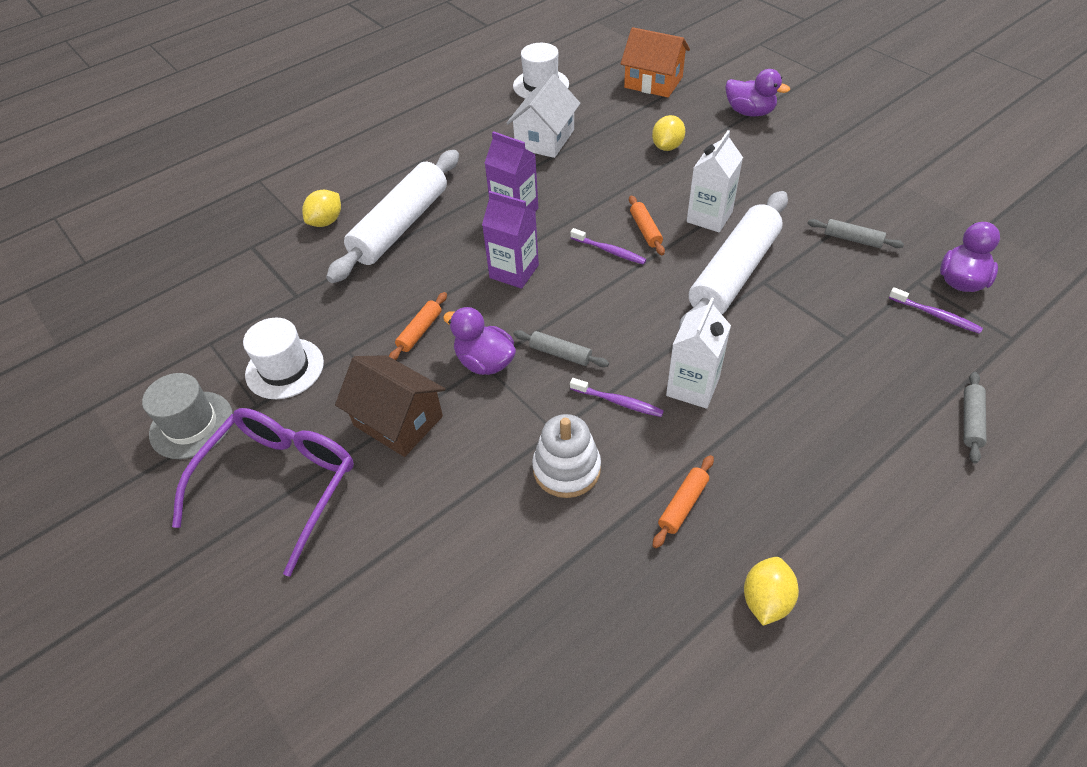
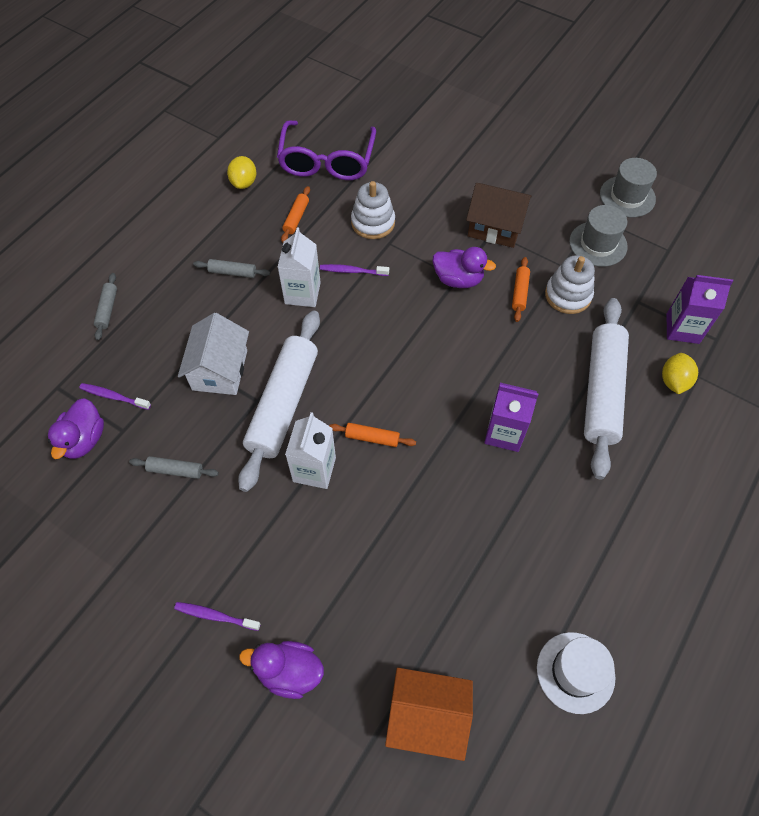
camera: 160 degrees right, 10 degrees up
(279, 485) = (542, 177): purple glasses -> purple glasses (327, 160)
(284, 368) = (598, 244): white hat -> grey hat
(367, 317) = (568, 295): none -> white stacking toy
(514, 271) = (473, 364): purple carton -> purple carton (682, 328)
(545, 139) = (522, 555): white house -> white house (220, 370)
(560, 354) = (405, 297): grey rolling pin -> grey rolling pin (232, 272)
(609, 251) = (398, 405): purple toothbrush -> purple toothbrush (215, 616)
(645, 230) = (372, 438): orange rolling pin -> orange rolling pin turned 45 degrees counterclockwise
(667, 147) = (378, 574): yellow lemon -> none

